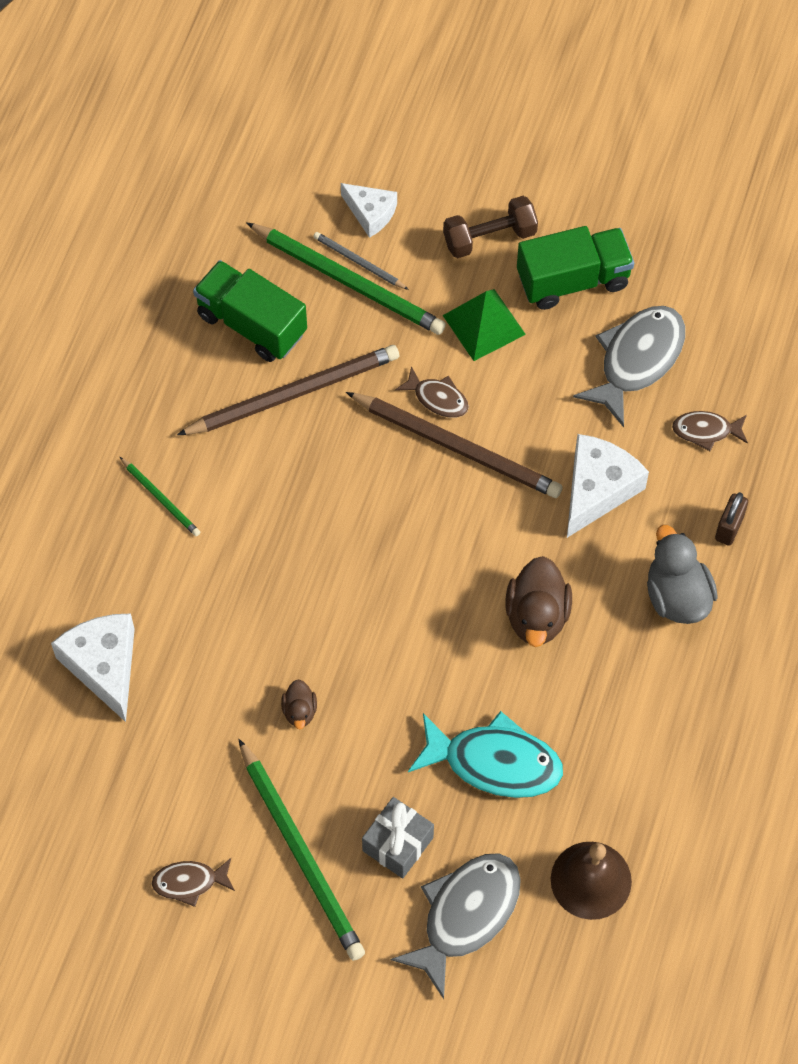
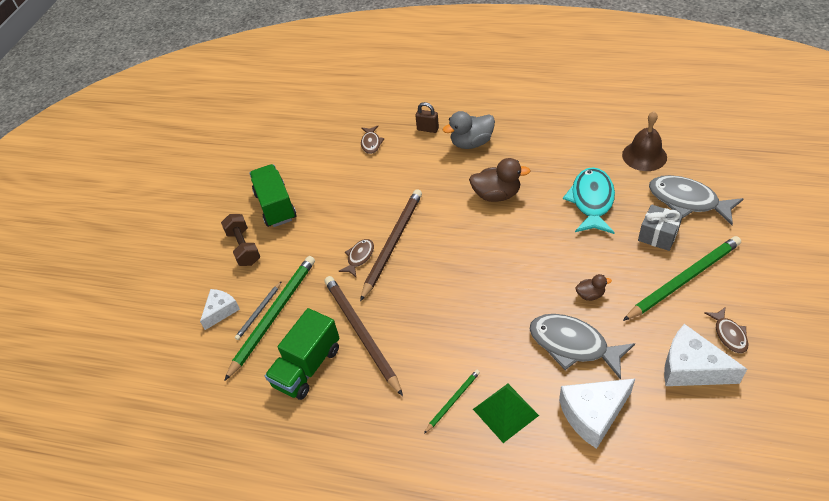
camera: 90 degrees left, 15 degrees down
(484, 324) = (306, 242): green pyramid -> green pyramid (505, 412)
(597, 489) = (412, 180): white cheese -> white cheese (691, 368)
(637, 360) = (329, 174): grey fish -> grey fish (573, 345)

